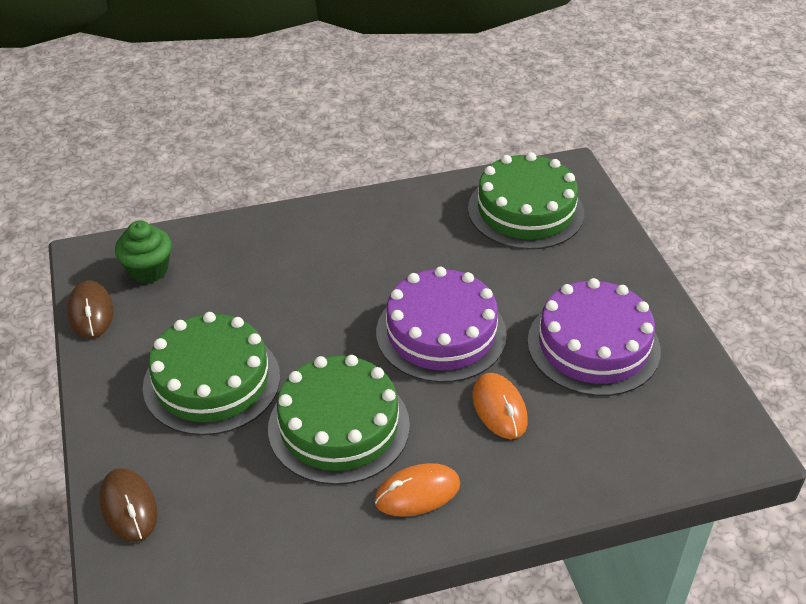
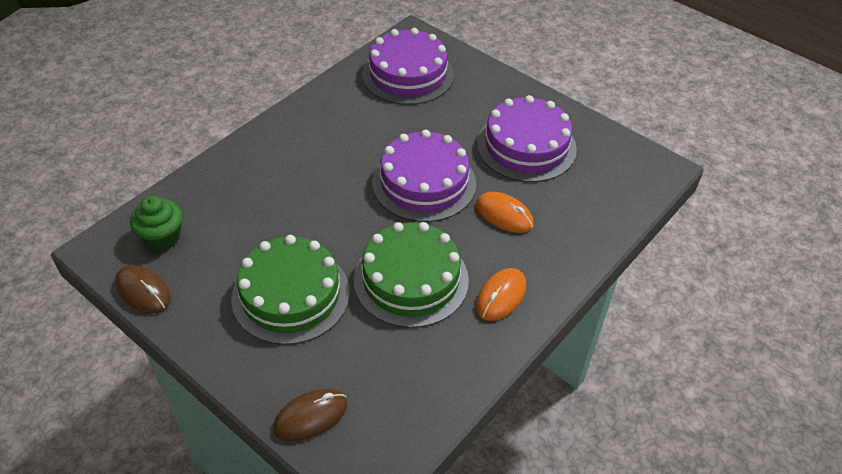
camera: 35 degrees left, 5 degrees up
(129, 507) = (310, 416): brown mouse -> brown mouse turned 60 degrees counterclockwise
(525, 210) = (408, 74): green cake -> purple cake

